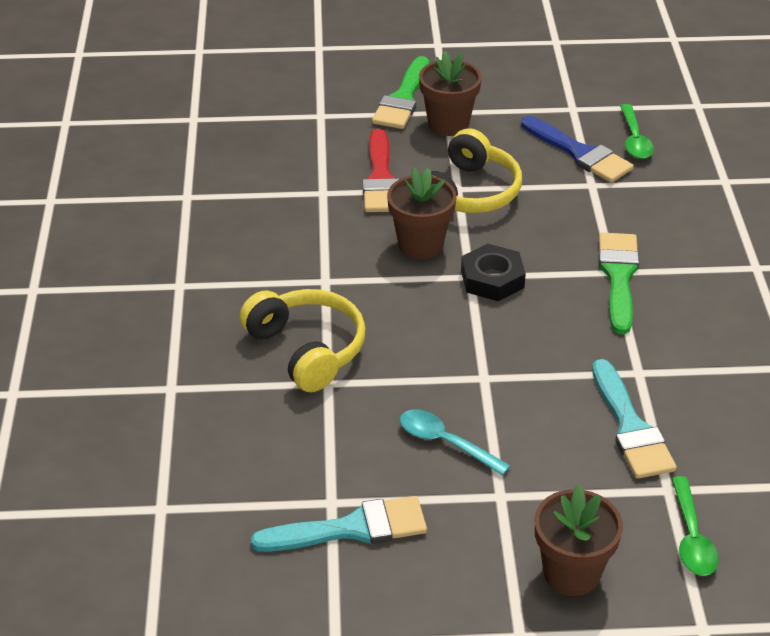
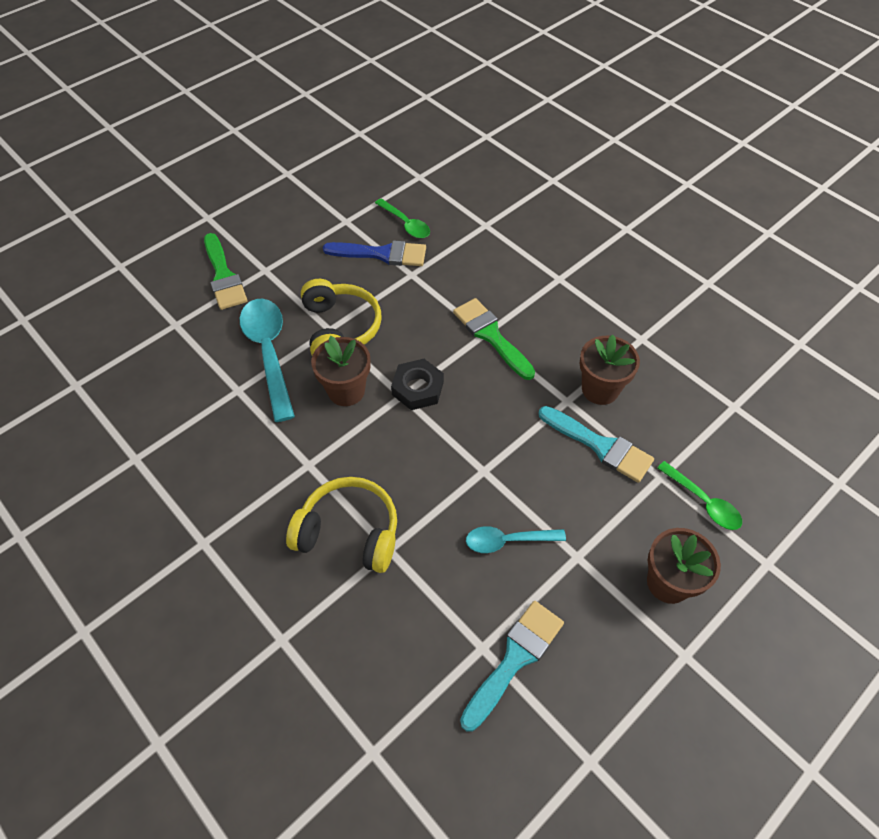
camera: 40 degrees left, 15 degrees up
(381, 178) = (269, 353): red brush -> turquoise spoon
(448, 124) = (275, 279): brown flower pot -> brown flower pot (600, 389)

